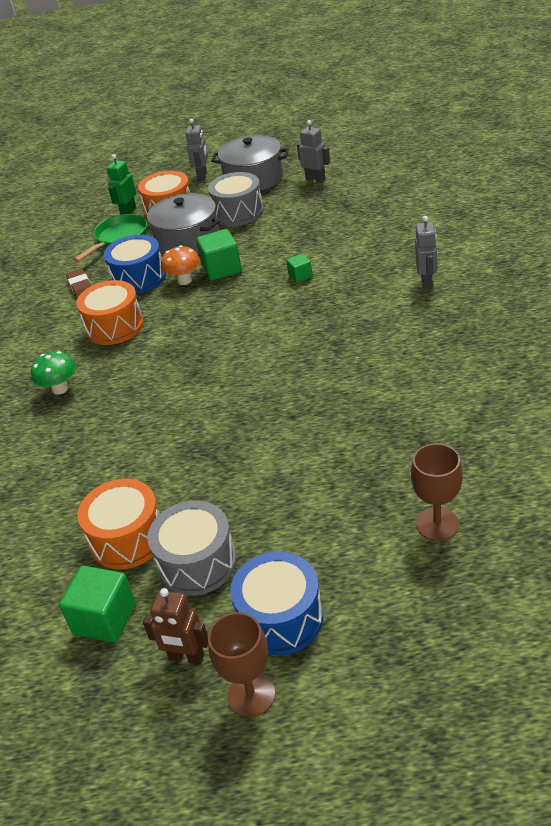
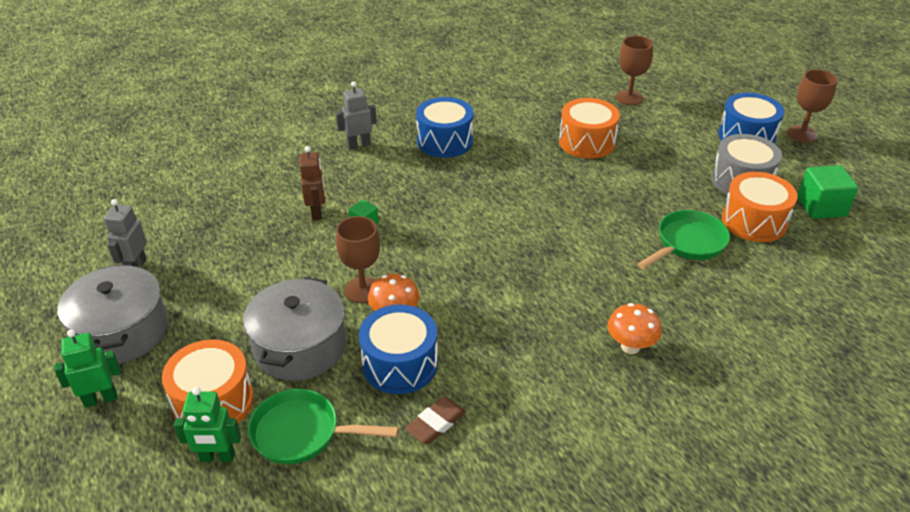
camera: 120 degrees left, 0 degrees up
(60, 389) = (630, 346): green mushroom -> orange mushroom
(115, 326) = (505, 345): orange drum -> orange drum (586, 142)
(136, 468) = (687, 243): none -> green pan
(186, 657) = (807, 163): brown robot -> brown robot (317, 212)
(202, 176) = (100, 399): grey robot -> green robot
(221, 269) = (362, 290): green cube -> brown goblet
(238, 212) = (223, 317): grey drum -> none
(406, 338) = (445, 141): none -> blue drum

